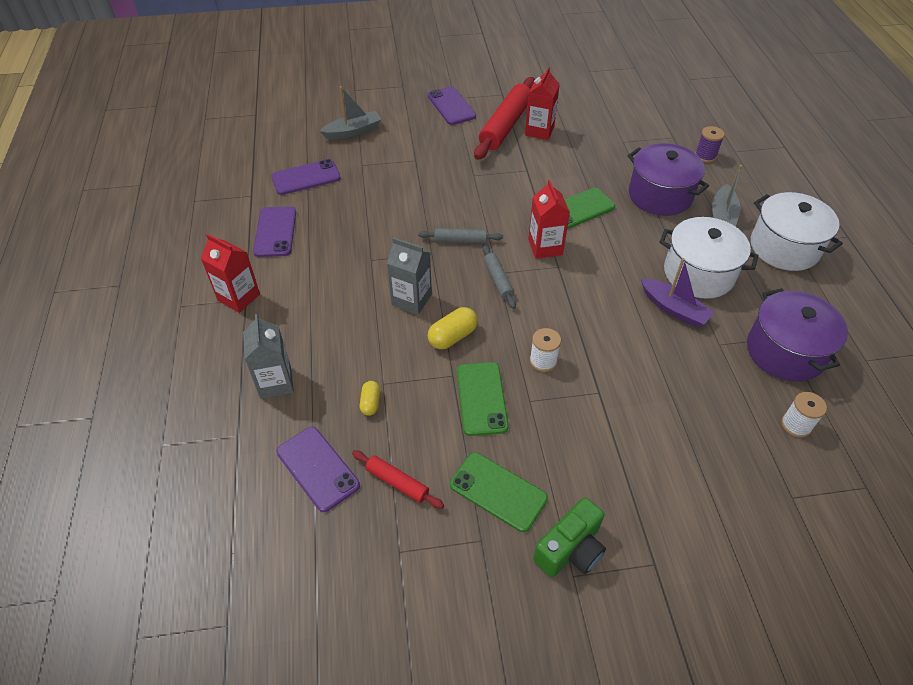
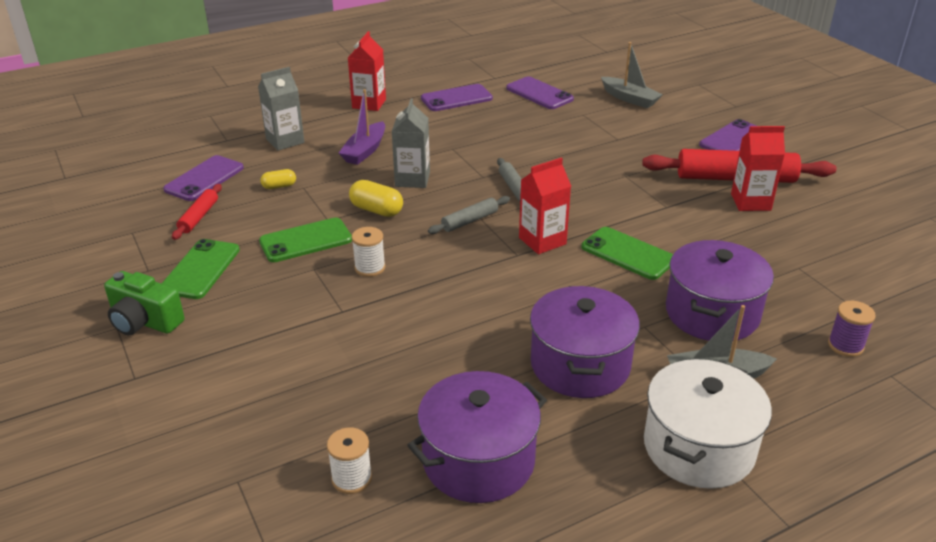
camera: 70 degrees right, 15 degrees down
(674, 309) = (500, 350): purple boat -> purple boat (365, 151)
(699, 273) = (580, 365): white pot -> purple pot

